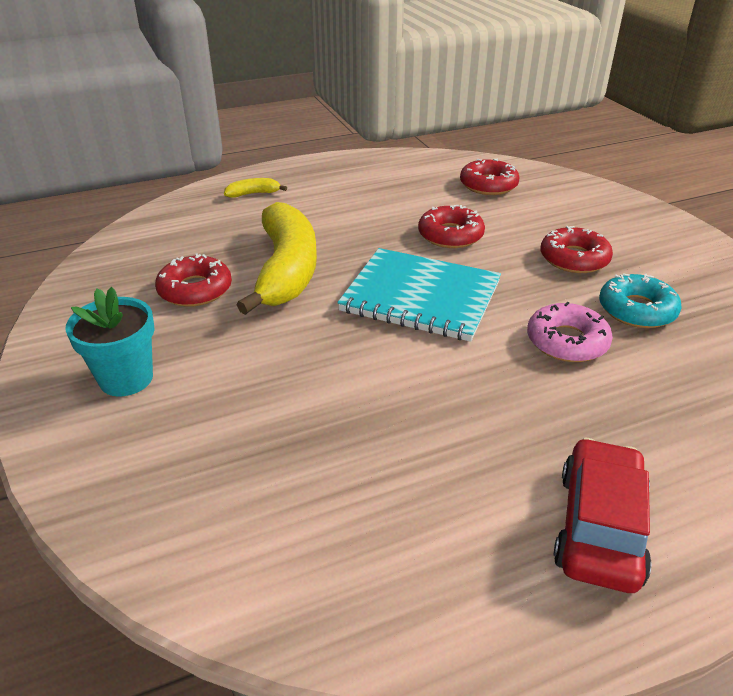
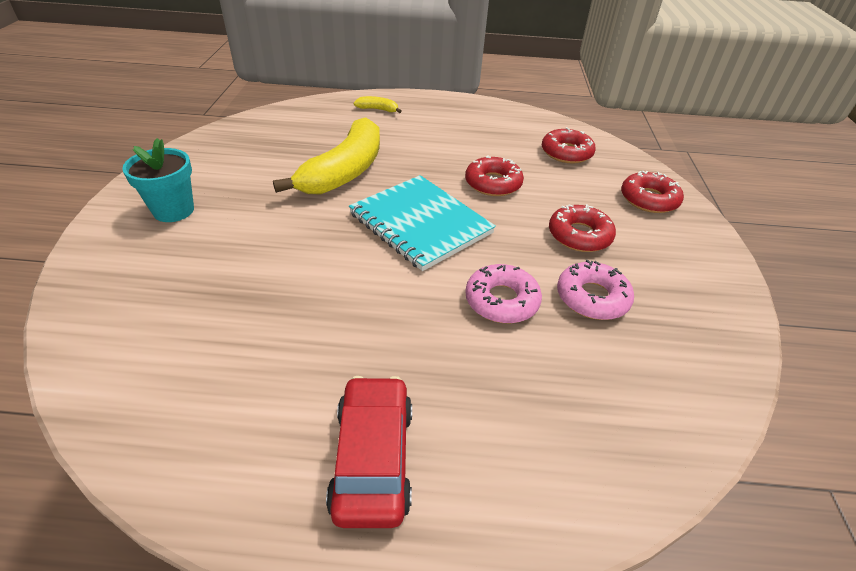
camera: 25 degrees right, 5 degrees up
(195, 290) = (272, 165): red donut -> red donut (649, 199)
(599, 526) = (373, 458): red car -> red car turned 45 degrees counterclockwise
(636, 310) = (592, 298): turquoise donut -> pink donut

